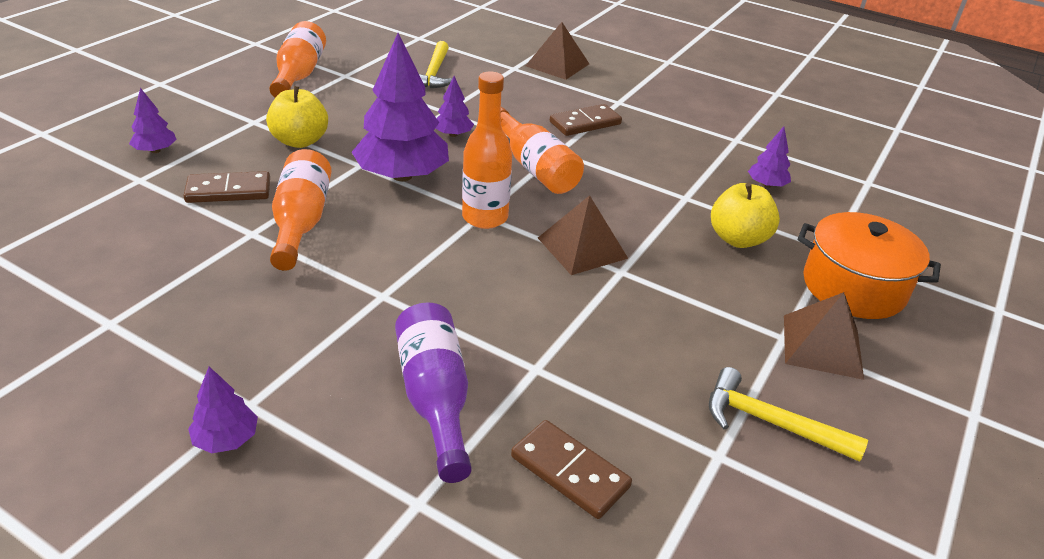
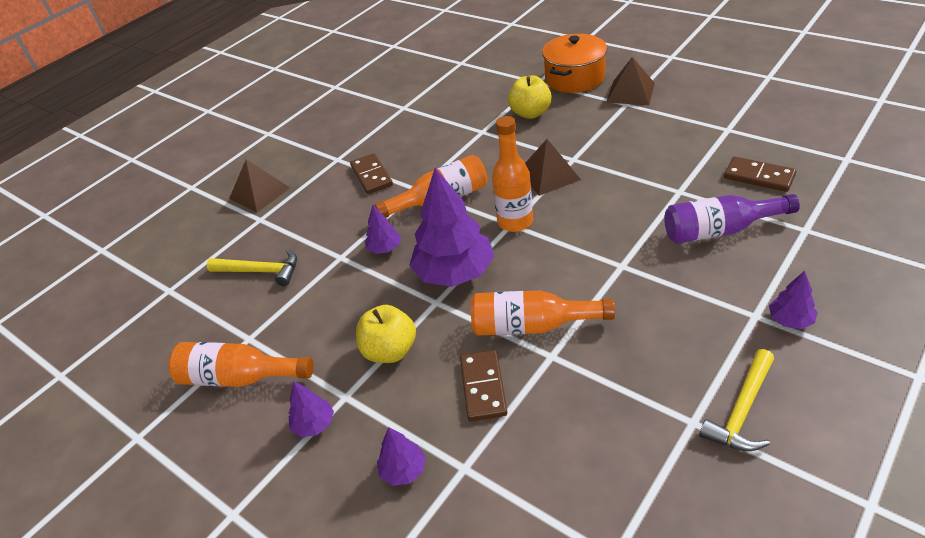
camera: 75 degrees left, 5 degrees up
(570, 471) = (759, 176): brown domino -> brown domino turned 75 degrees clockwise
(766, 185) = (465, 99): purple tree -> purple tree (314, 424)
(771, 423) = (697, 112): yellow hammer -> yellow hammer (742, 410)

